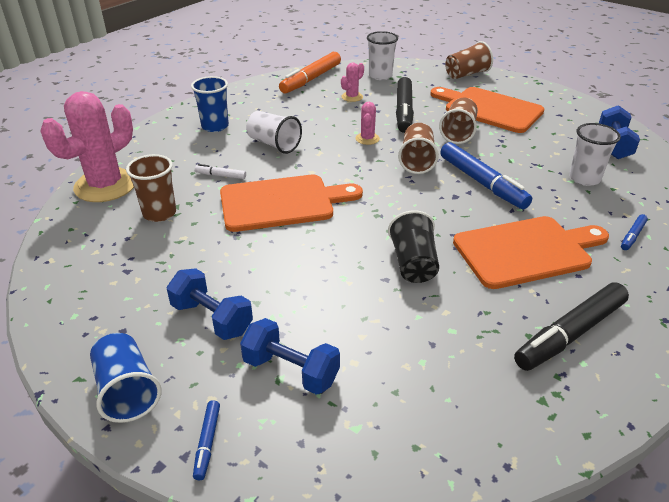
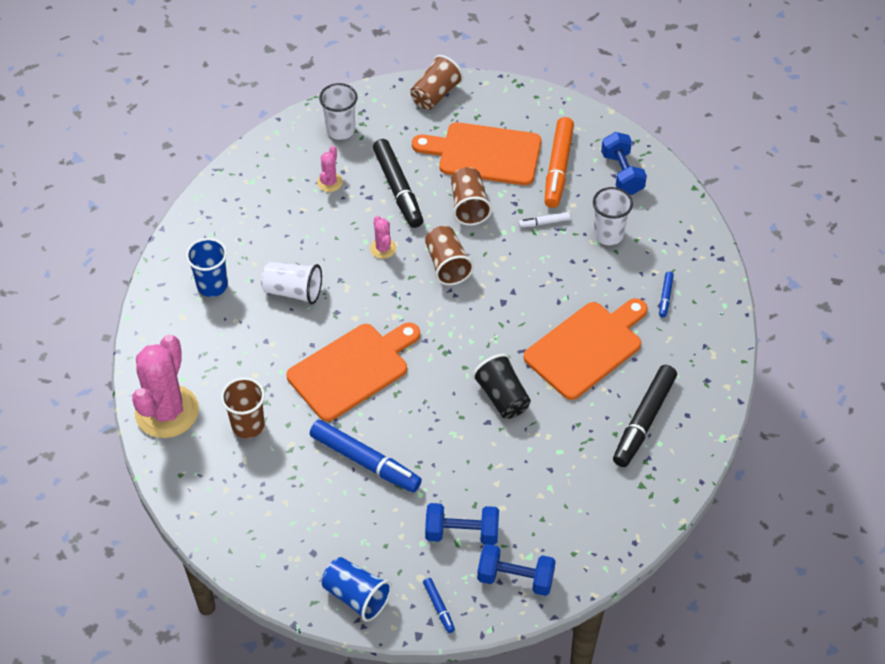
camera: 25 degrees left, 15 degrees up
(212, 318) = (374, 513): blue dumbbell -> blue dumbbell (515, 578)
(221, 175) = (270, 356): white marker -> white marker (544, 222)
(311, 79) = (265, 164): orange marker -> orange marker (558, 168)
(482, 183) = (520, 274): blue marker -> blue marker (365, 461)

